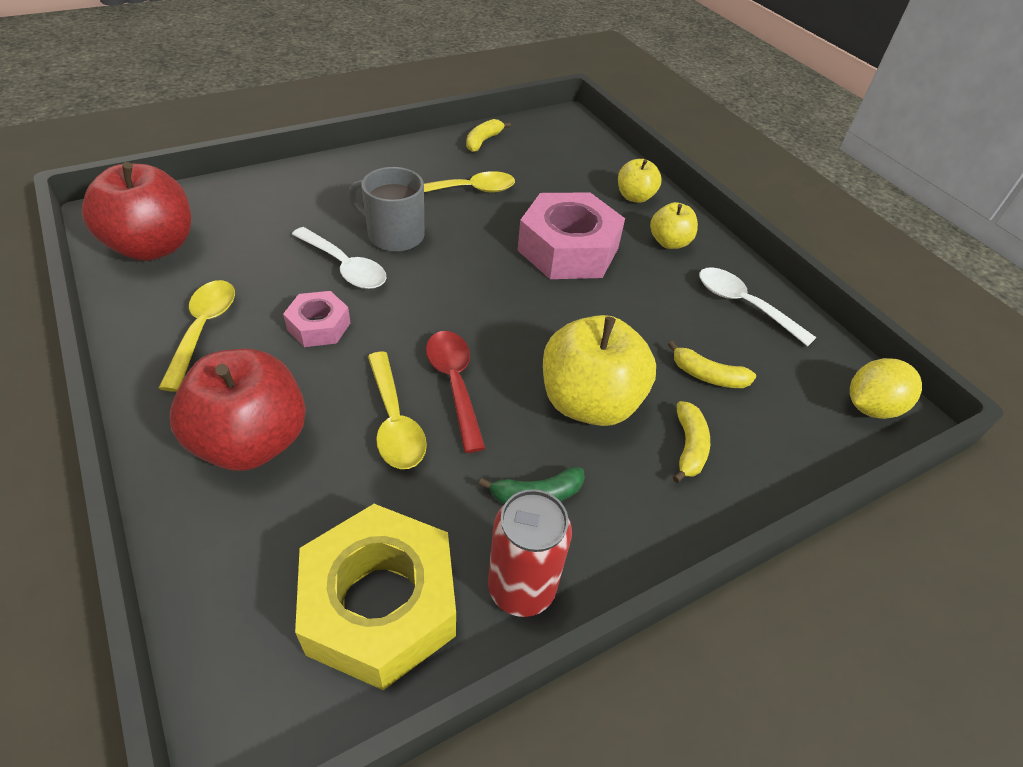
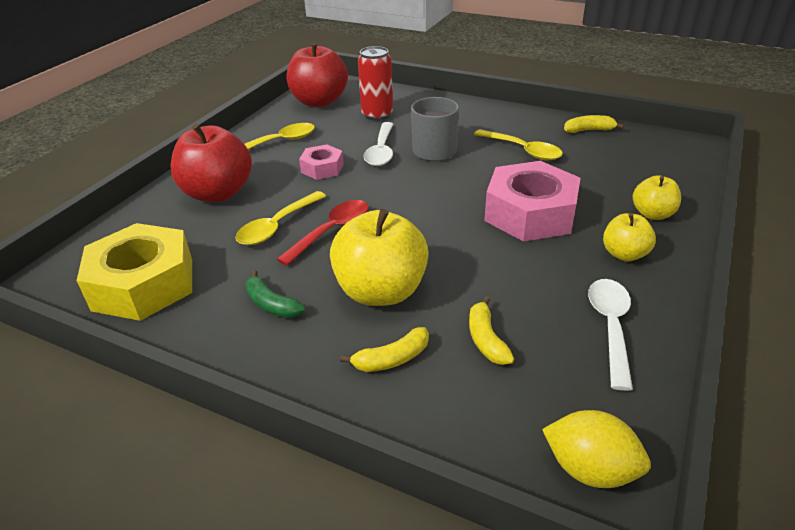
camera: 60 degrees right, 10 degrees down
(521, 588) = (192, 331): red can -> red can (377, 115)

